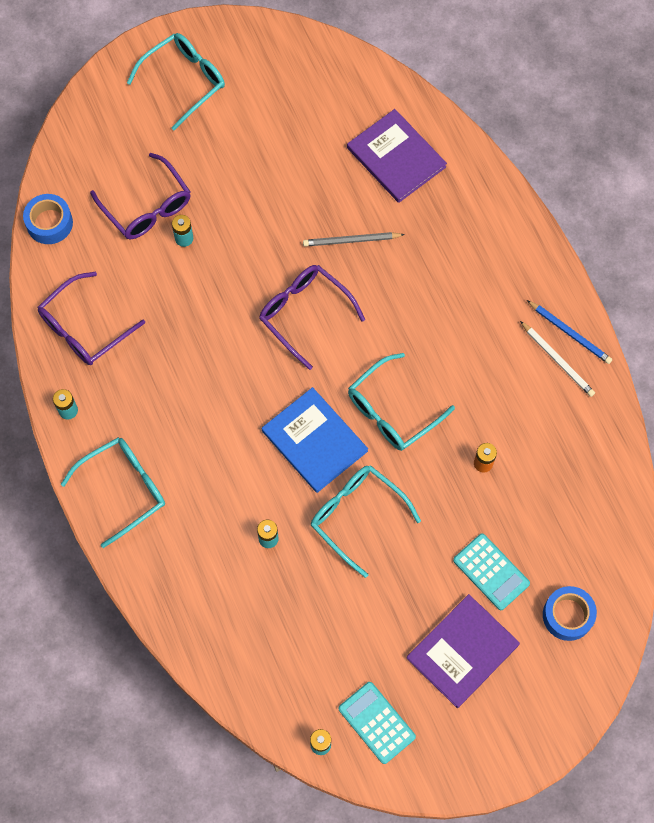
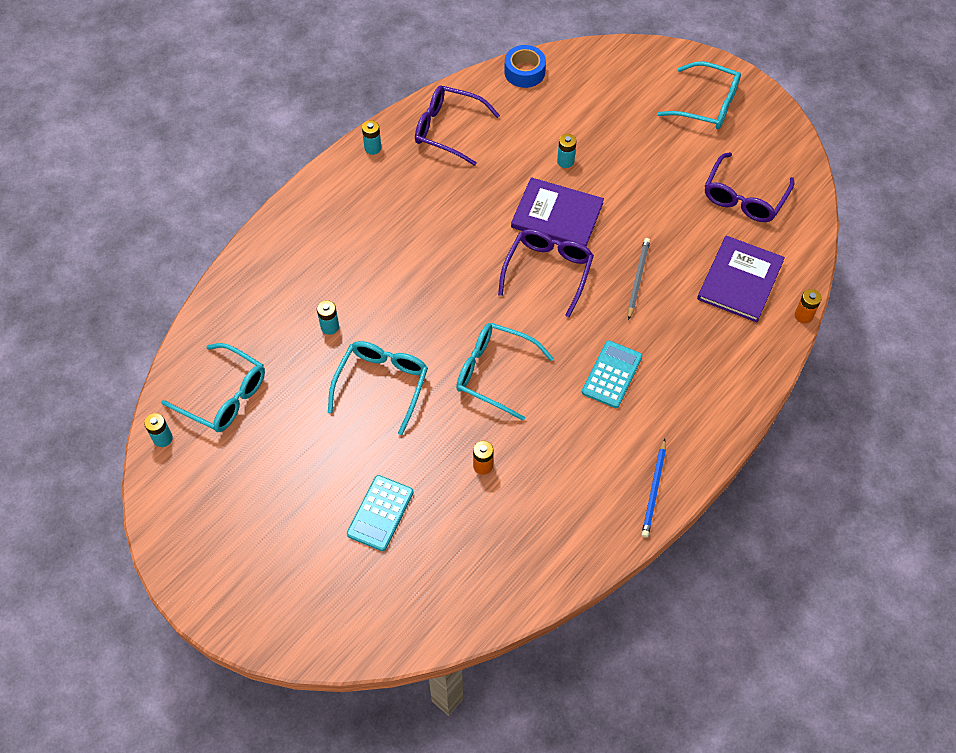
camera: 65 degrees right, 10 degrees down
(124, 489) = (324, 210): turquoise glasses -> turquoise glasses (224, 396)
(147, 206) = (578, 126): purple glasses -> purple glasses (744, 197)
(314, 441) = (435, 325): blue book -> none
(351, 240) = (638, 278): grey pencil -> grey pencil turned 45 degrees clockwise
(376, 723) = (199, 474): turquoise calculator -> turquoise calculator (611, 374)
(457, 127) = (803, 316): none -> orange battery
(462, 651) = (293, 519): purple book -> purple book (557, 215)
(557, 360) = (620, 490): white pencil -> none
(567, 615) = (368, 597): blue tape -> none

